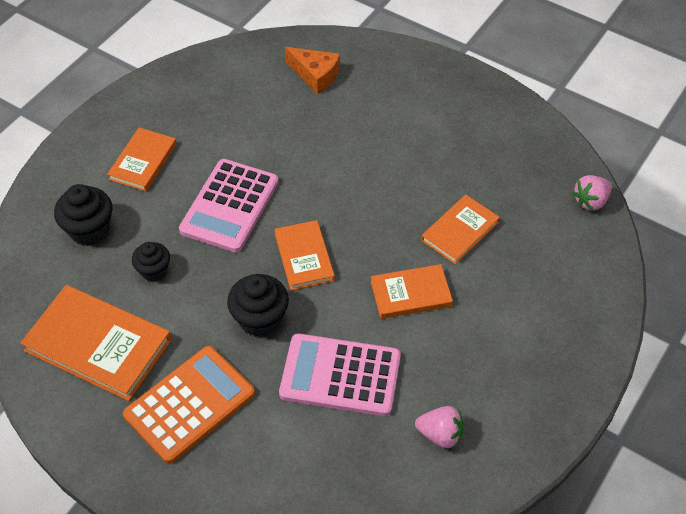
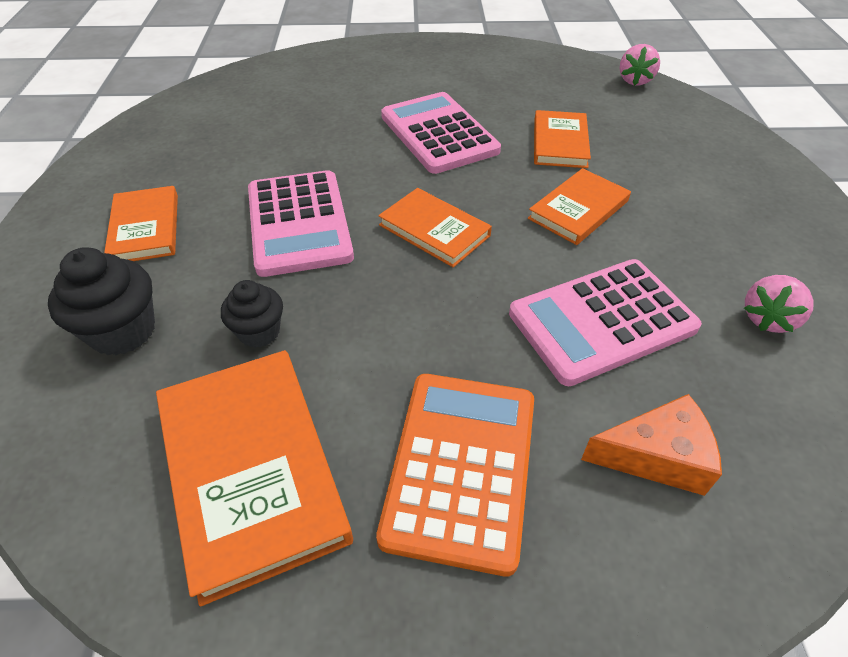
camera: 35 degrees left, 5 degrees down
(98, 345) = (252, 469): orange book -> orange book turned 75 degrees clockwise
(260, 319) = (449, 314): black cupcake -> none
(315, 75) = (288, 88): orange cheese -> orange cheese (656, 456)
(382, 177) = (439, 134): none -> pink calculator
(440, 434) = (768, 319): pink strawberry -> pink strawberry turned 150 degrees clockwise

